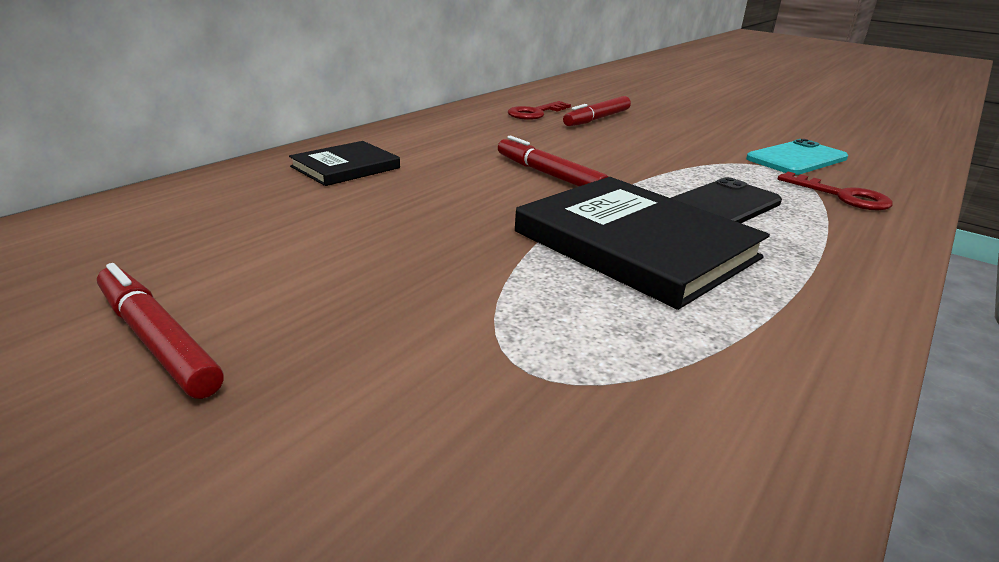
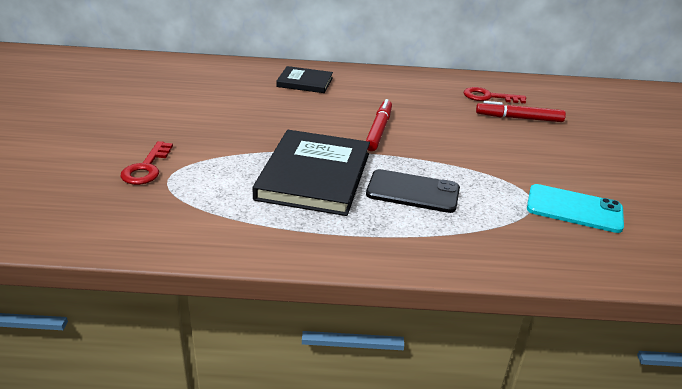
camera: 55 degrees right, 5 degrees up
(157, 340) = (125, 111): red marker -> none
(842, 196) = (510, 236): red key -> red key (146, 168)

